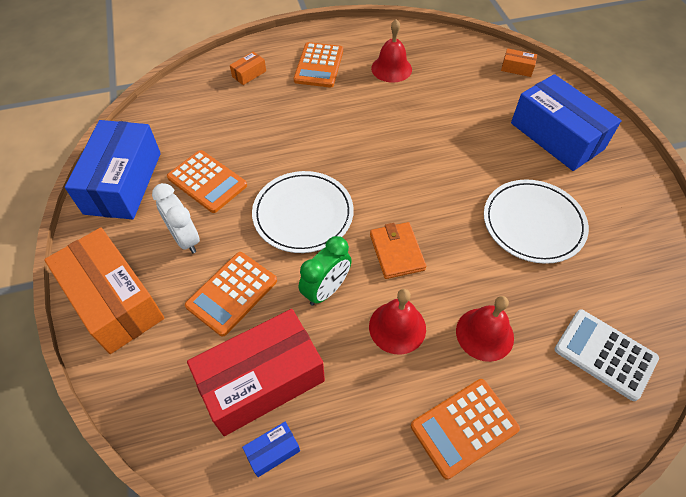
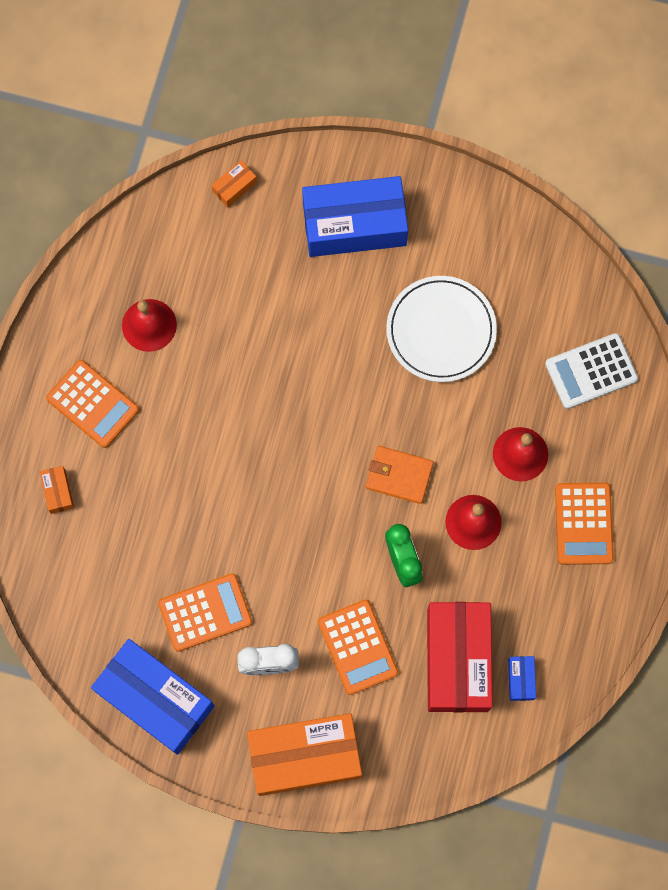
camera: 60 degrees left, 20 degrees up
(303, 214) = (304, 537): white plate -> none

